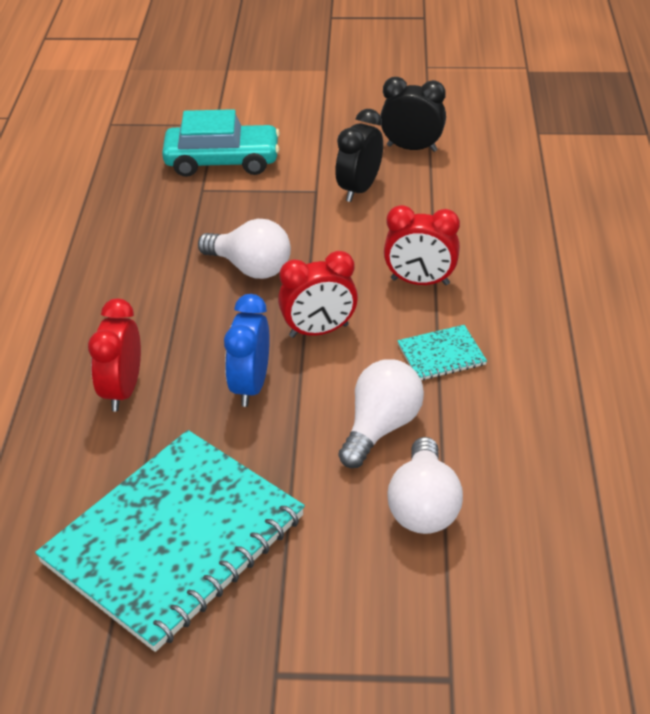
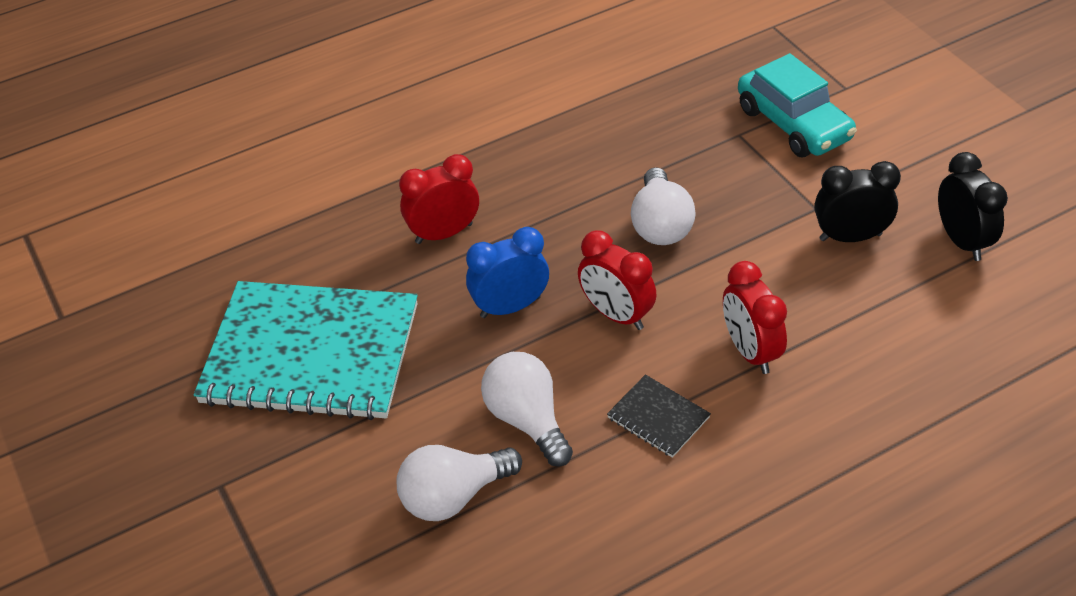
camera: 60 degrees right, 5 degrees up
(381, 427) = (527, 420): white light bulb -> white light bulb turned 120 degrees counterclockwise
(441, 355) = (658, 417): turquoise notebook -> black notebook

